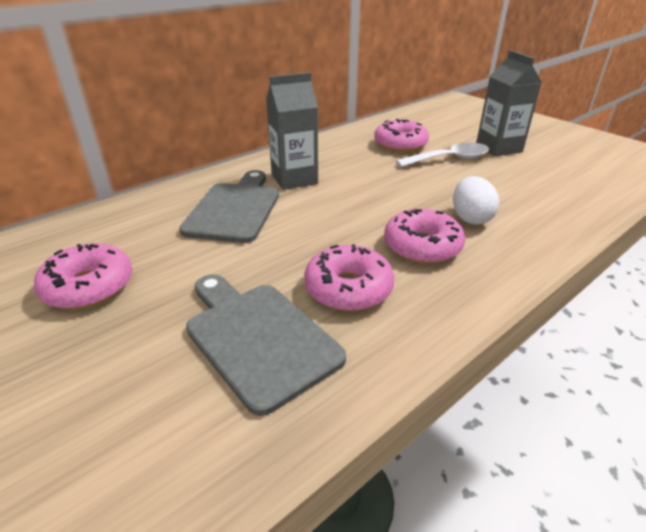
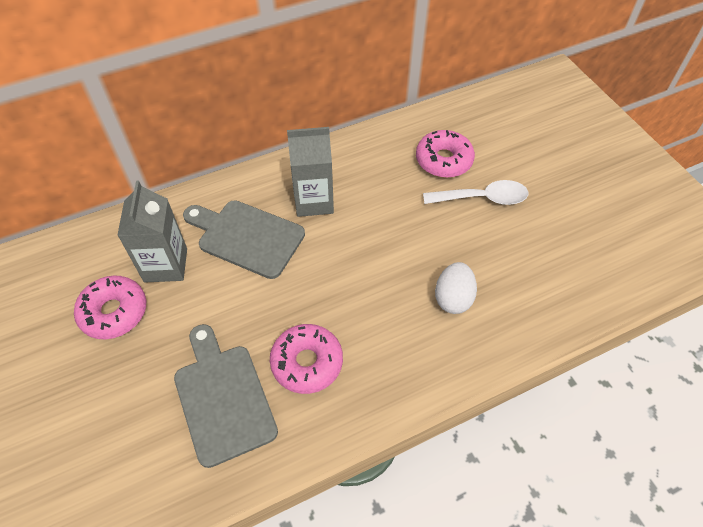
camera: 15 degrees right, 20 degrees up
(235, 209) = (246, 237): grey cutting board -> grey cutting board turned 90 degrees counterclockwise
(422, 246) = (390, 326): pink donut -> none
(498, 148) = (547, 188): grey carton -> grey carton (166, 265)

